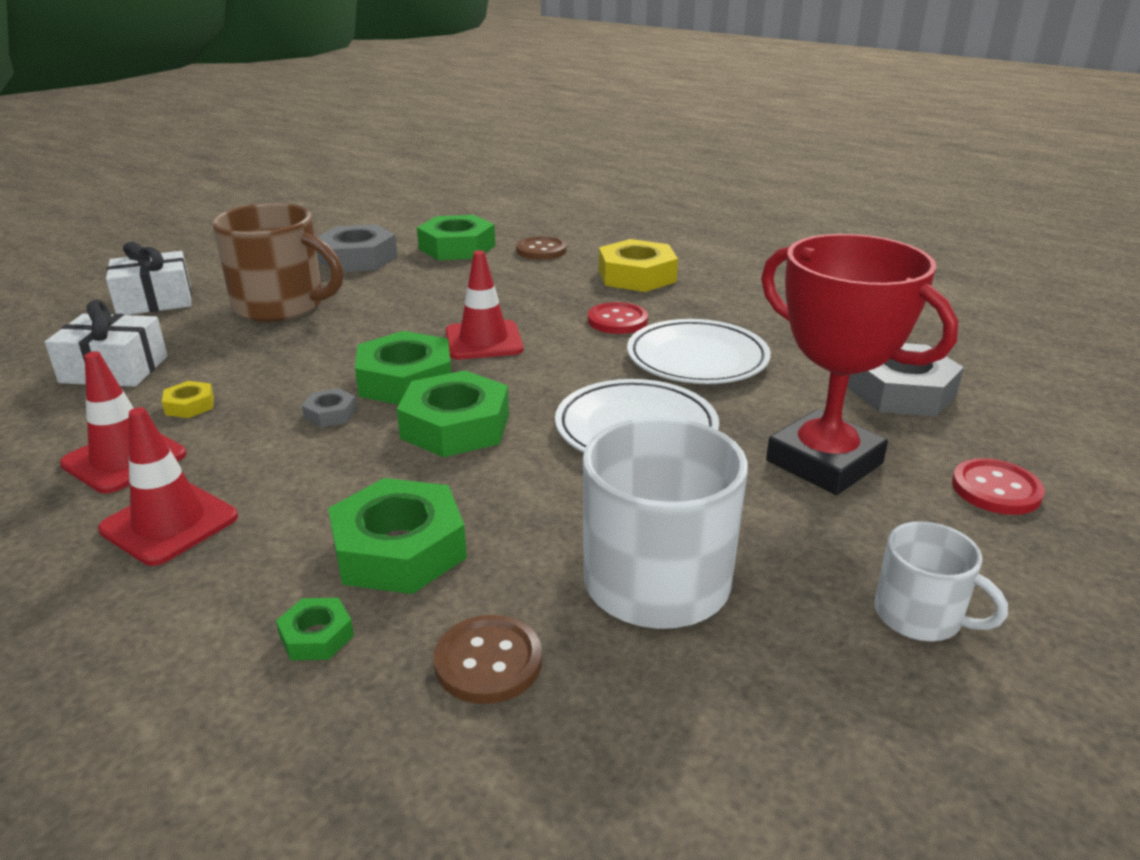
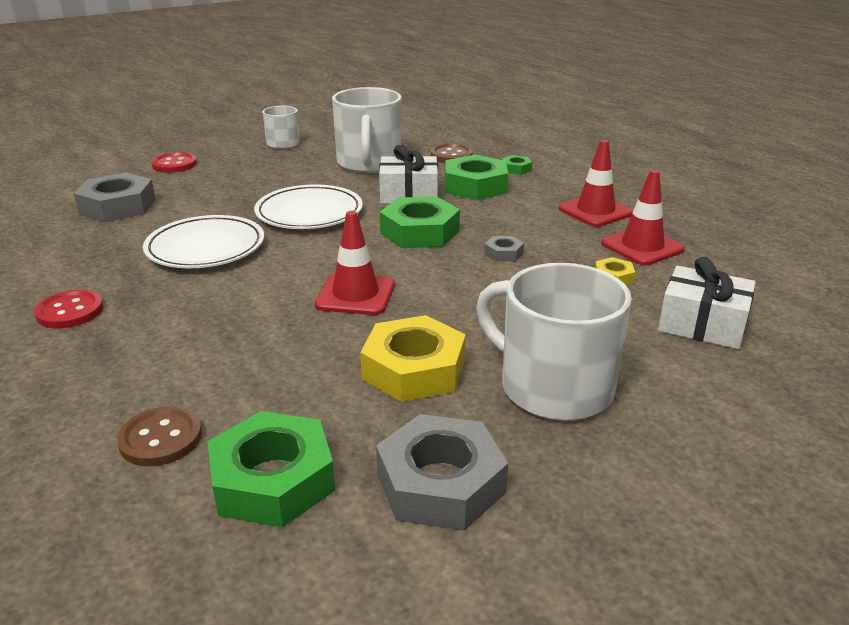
camera: 160 degrees left, 0 degrees up
(155, 301) = (727, 434): white gift -> white gift (409, 194)
(281, 306) = (553, 387): brown mug -> white mug
(406, 380) = (440, 269): green nut -> none
(617, 321) = (217, 294): red button -> red button (70, 311)
(637, 276) = (114, 353): yellow nut -> yellow nut (414, 369)
(824, 462) = (232, 184): red trophy -> none

